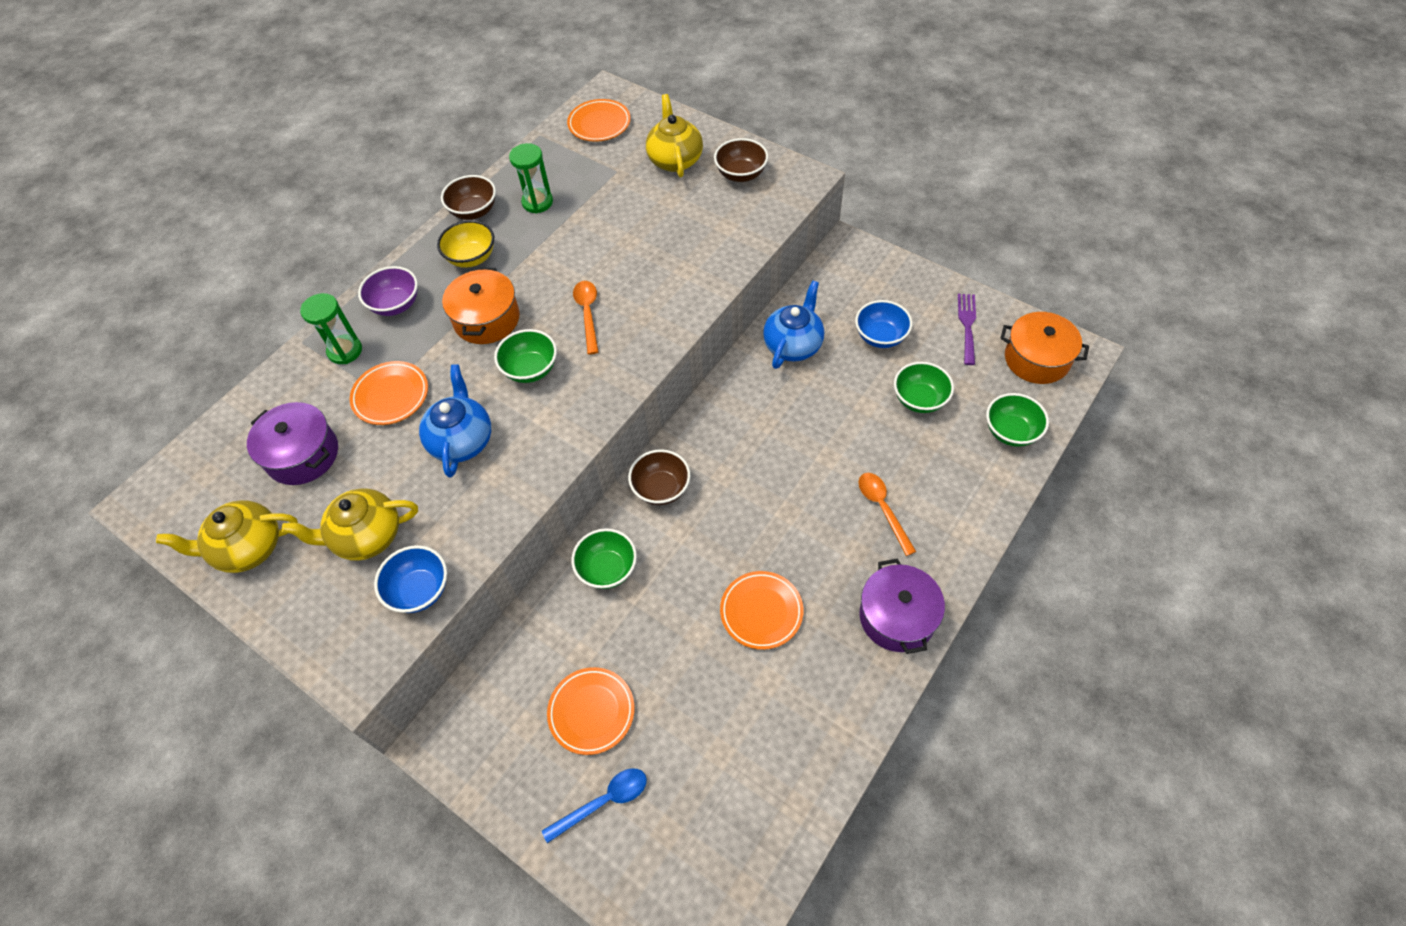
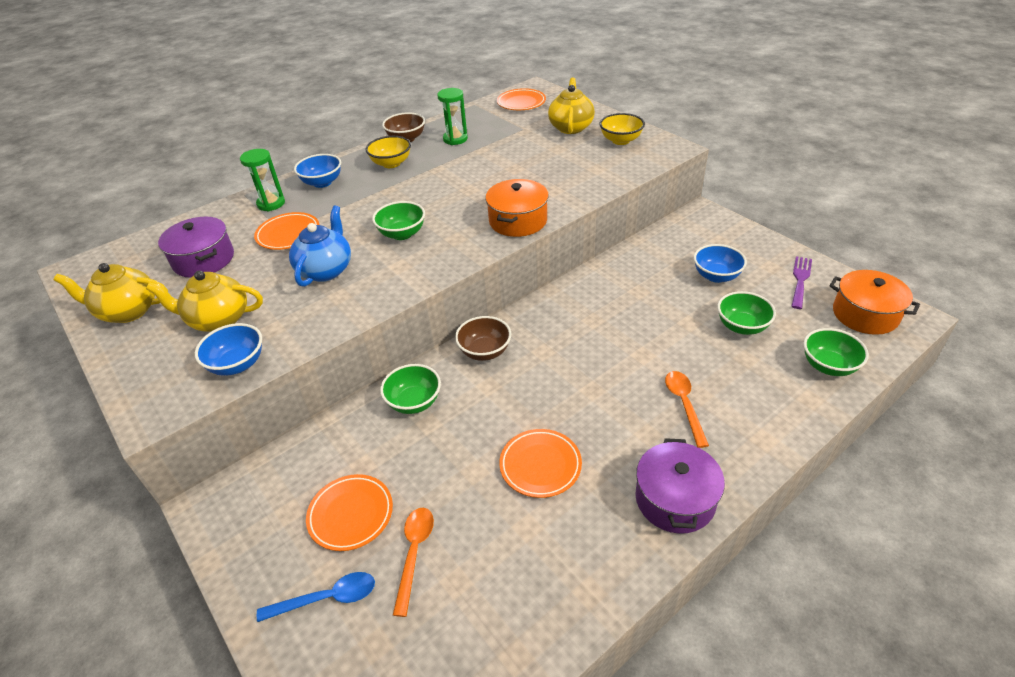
camera: 15 degrees right, 15 degrees down
(396, 305) = (322, 183): purple bowl -> blue bowl
(486, 319) = (384, 199): orange pot -> orange pot (518, 221)
(588, 314) = (463, 206): orange spoon -> orange spoon (414, 553)
(741, 174) = (620, 140): brown bowl -> yellow bowl
(793, 345) = (636, 270): blue teapot -> none

